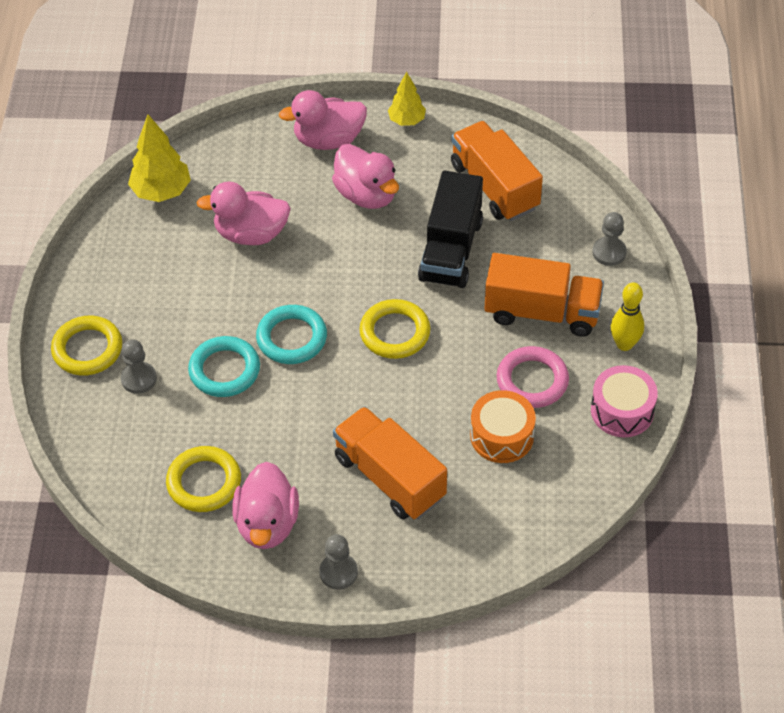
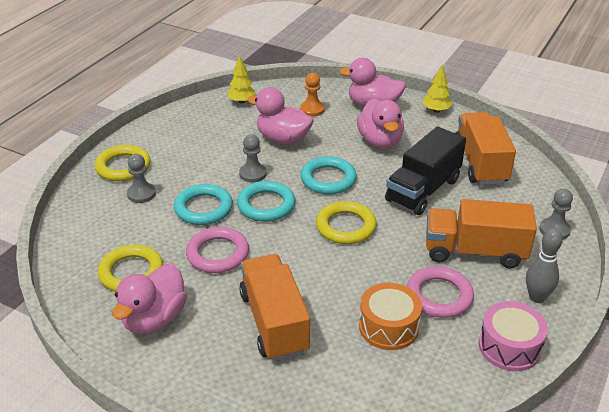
camera: 25 degrees right, 15 degrees down
(162, 191) = (242, 101): yellow tree -> yellow tree, size x0.63
(258, 173) = (312, 110): none -> orange pawn
(280, 422) = (218, 254): none -> pink ring
(338, 572) = (182, 377): grey pawn -> grey pawn (253, 174)
(339, 275) = (328, 179): none -> turquoise ring
(542, 312) = (474, 251): orange truck -> orange truck turned 150 degrees clockwise
(624, 344) = (536, 297): yellow bowling pin -> grey bowling pin

